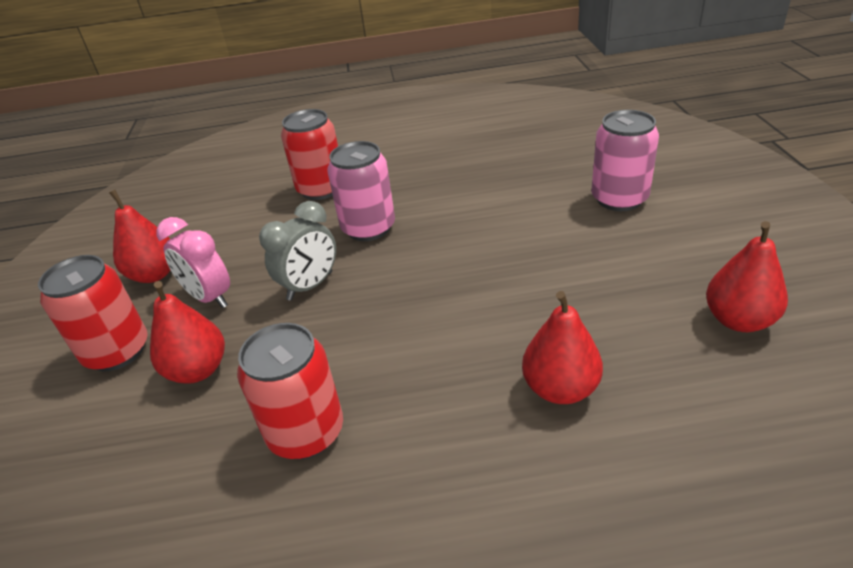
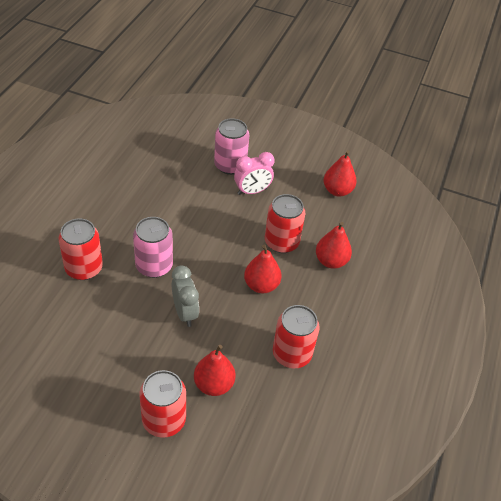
camera: 70 degrees left, 10 degrees up
(154, 274) = (97, 384): red pear -> red pear (261, 285)
(209, 298) = (151, 362): pink clock -> pink clock (252, 191)
(534, 312) = (281, 242): none -> red can

